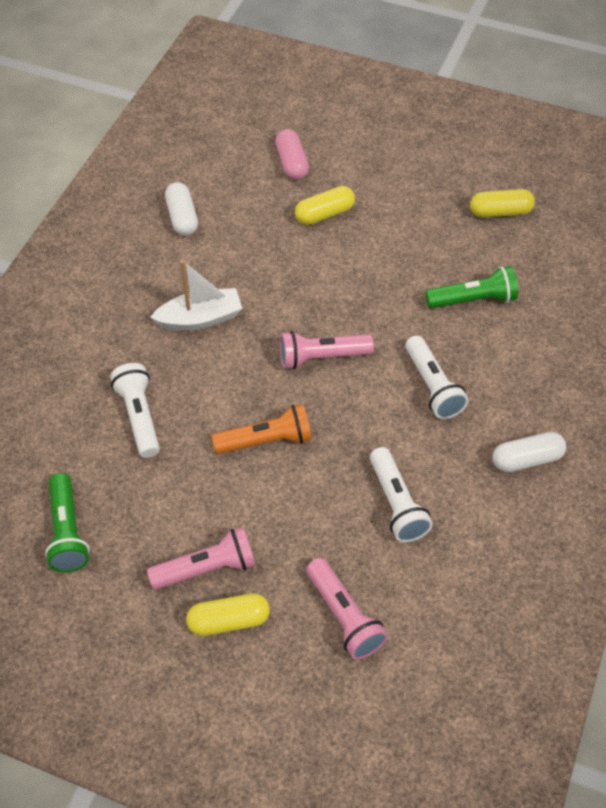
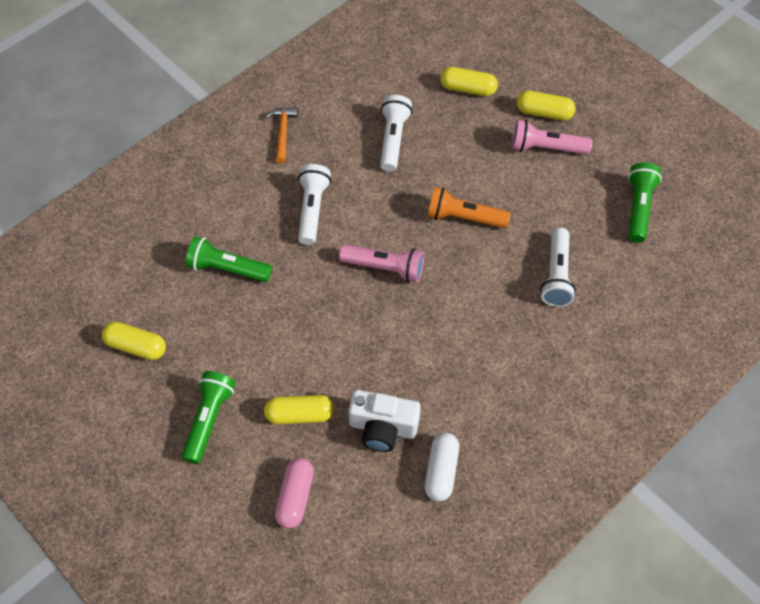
camera: 155 degrees left, 5 degrees up
(200, 319) = (471, 346): white boat -> none
(248, 229) = (383, 428): none -> white camera
(344, 616) = (468, 89): pink flashlight -> yellow capsule
(396, 185) = (209, 420): none -> green flashlight
(526, 459) = (282, 133): white capsule -> orange hammer

